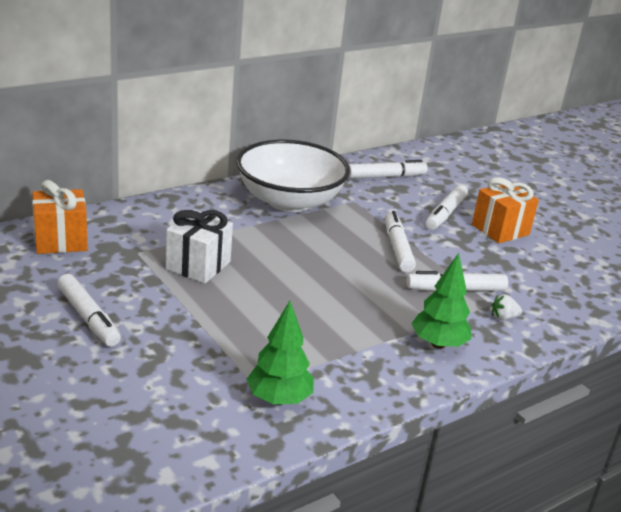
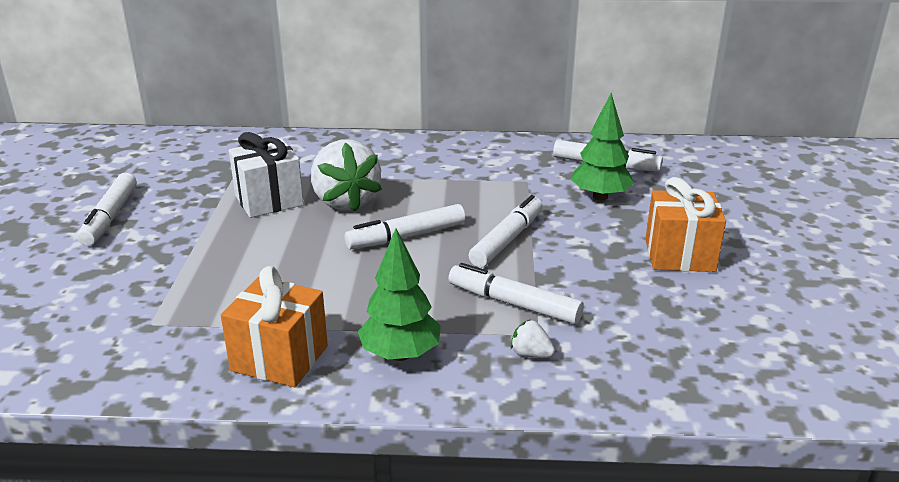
camera: 40 degrees right, 0 degrees up
(60, 241) = (187, 150): orange gift -> orange gift (279, 358)
(256, 250) = (345, 201): none -> white strawberry
(279, 399) = (150, 345): green tree -> green tree (600, 197)
(289, 201) = (452, 165): white bowl -> none
(445, 214) = (626, 219): white marker -> white marker (406, 236)

